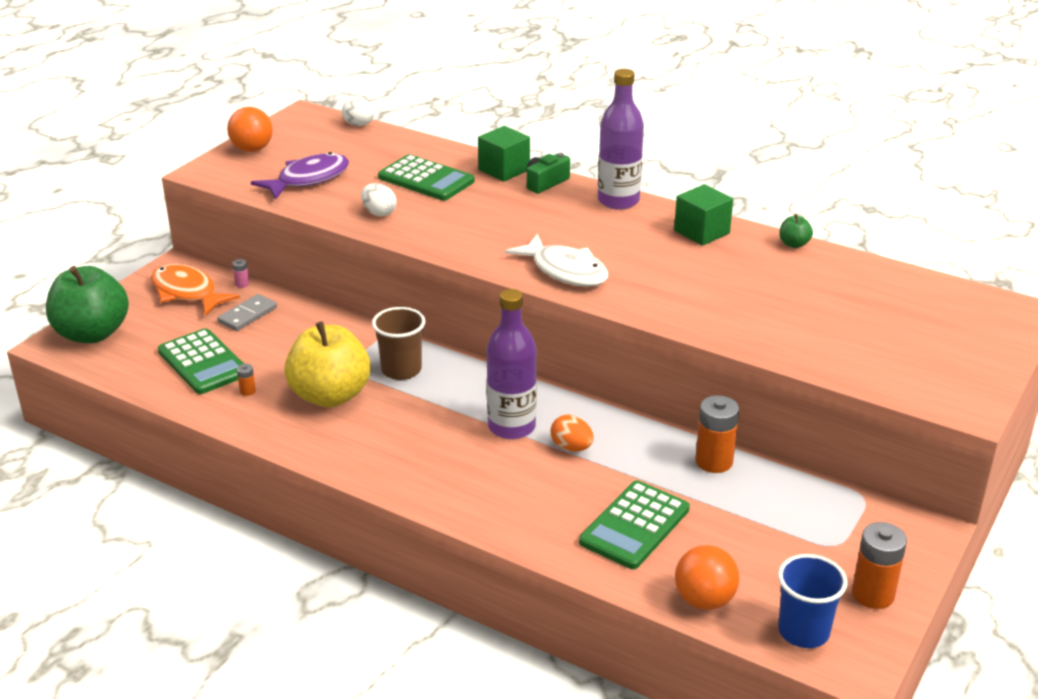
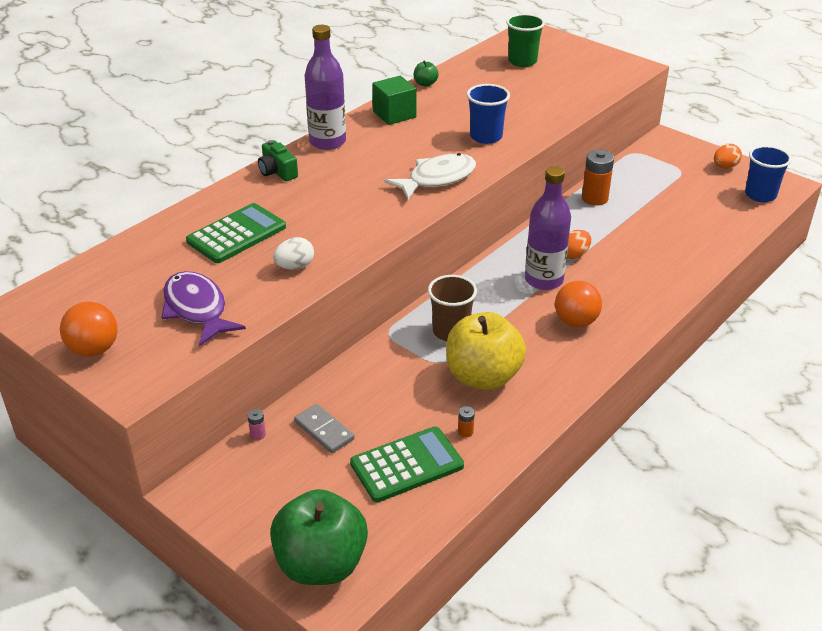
camera: 80 degrees left, 5 degrees up
(187, 292) = (258, 480): orange fish -> none
(359, 125) = (80, 269): white egg -> none
(504, 170) = (240, 190): green cube -> none
(635, 526) = (664, 240): green calculator -> none
(678, 295) = (486, 137): none -> blue cup
(704, 600) = (736, 224): orange ball -> orange ball (575, 322)
(873, 594) = (725, 167): orange battery -> orange egg
(910, 309) = (522, 61): none -> green cup

